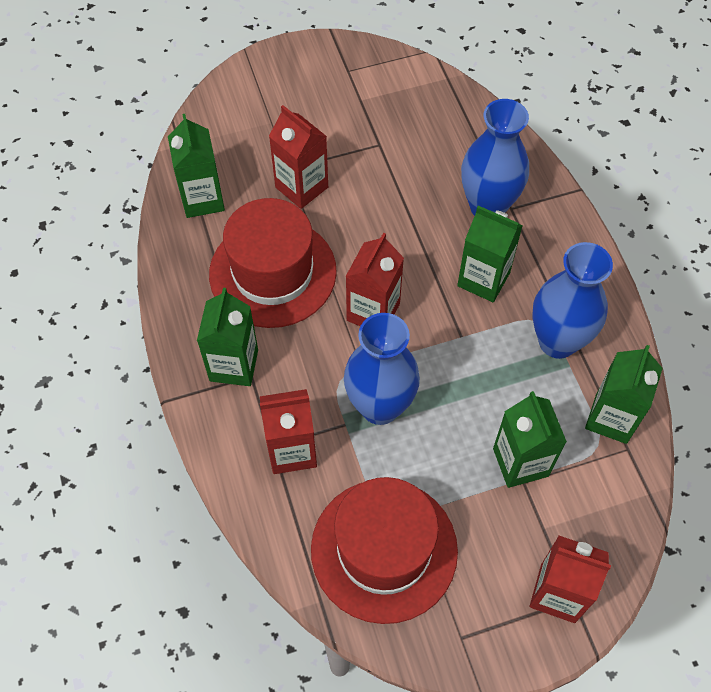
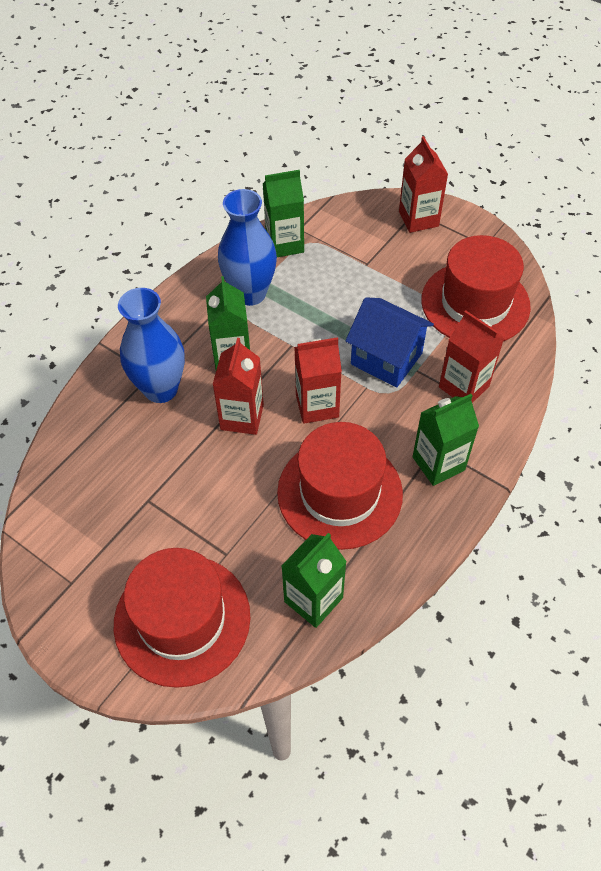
camera: 125 degrees left, 5 degrees down
(261, 116) = (182, 619): none -> red hat
(301, 187) = (239, 529): red carton -> red carton (242, 417)
(380, 406) = (386, 359): blue vase -> blue house
(520, 462) = (355, 270): green carton -> none

